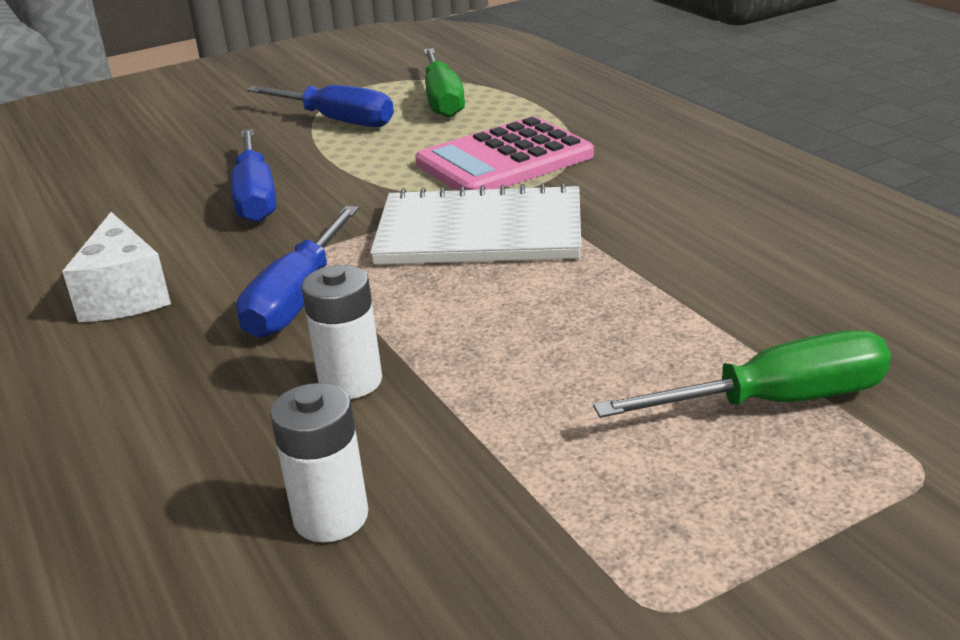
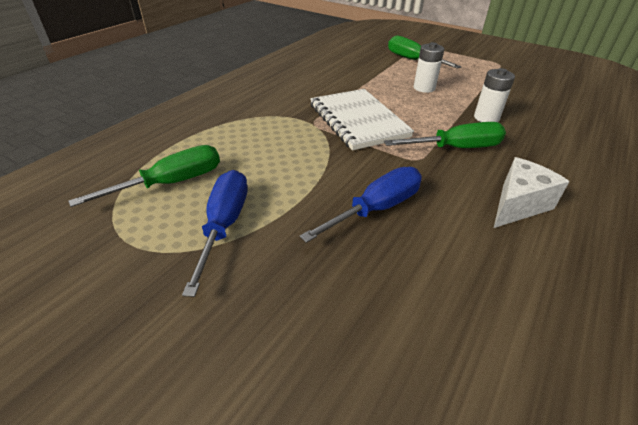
camera: 120 degrees left, 10 degrees up
(298, 298) = (455, 148): blue screwdriver -> green screwdriver
(331, 517) = (538, 102): white battery -> white battery (424, 88)
(504, 160) = (272, 133): pink calculator -> none

